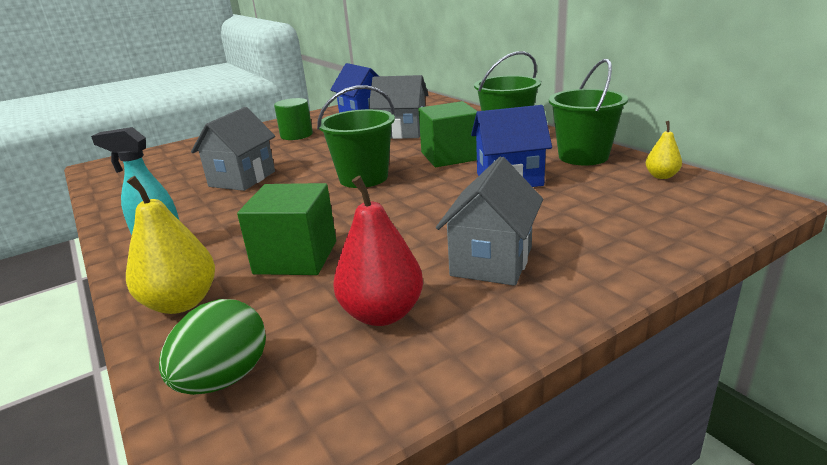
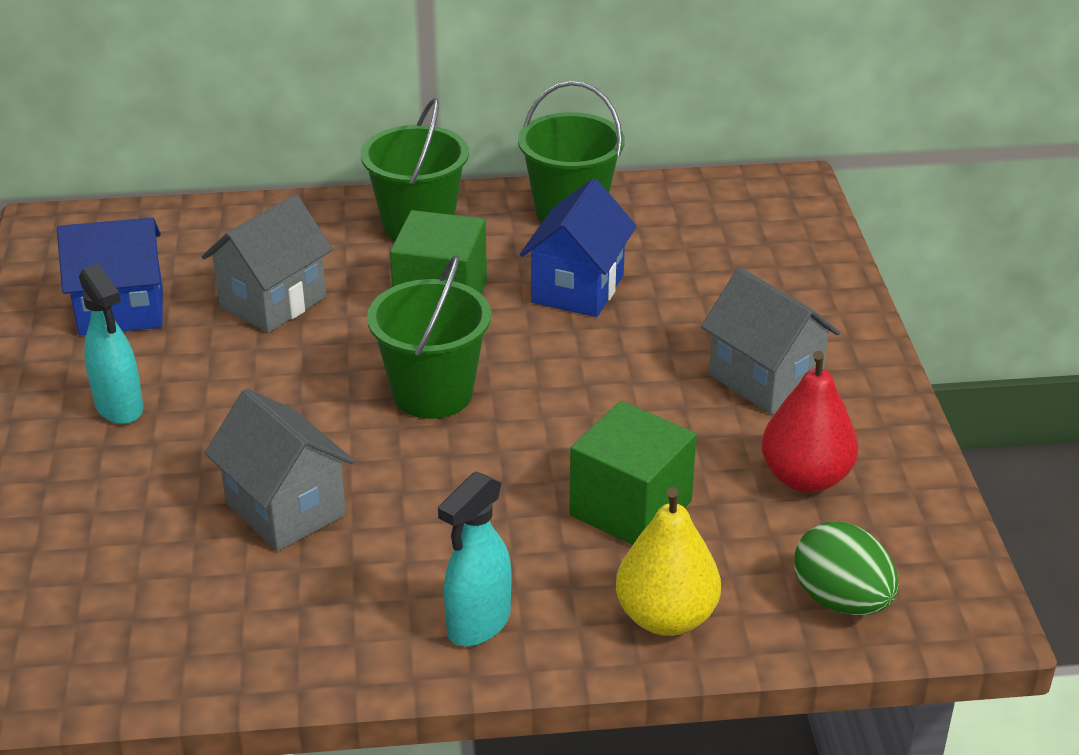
camera: 65 degrees left, 10 degrees up
(296, 135) = (119, 407): green cylinder -> turquoise spray bottle
(661, 176) = (682, 198): yellow pear -> none

